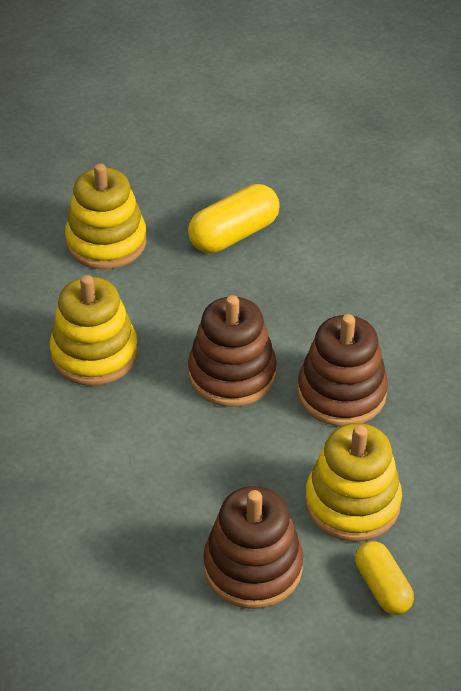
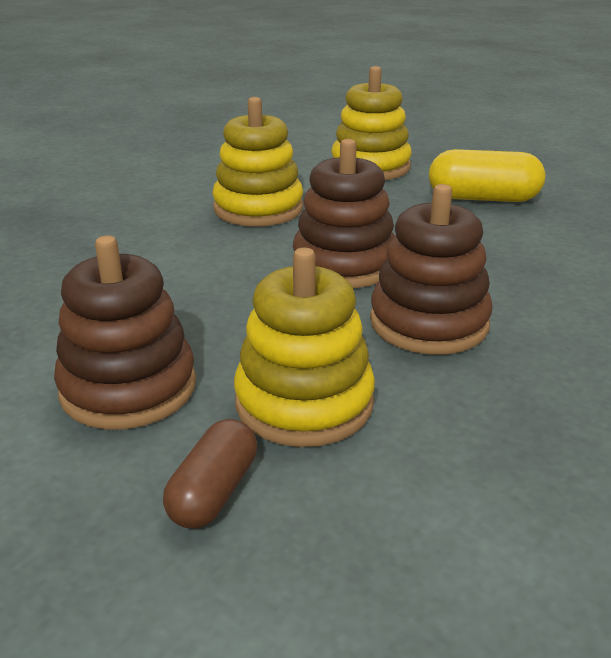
camera: 45 degrees right, 15 degrees down
(382, 587) = (214, 492): yellow capsule -> brown capsule

